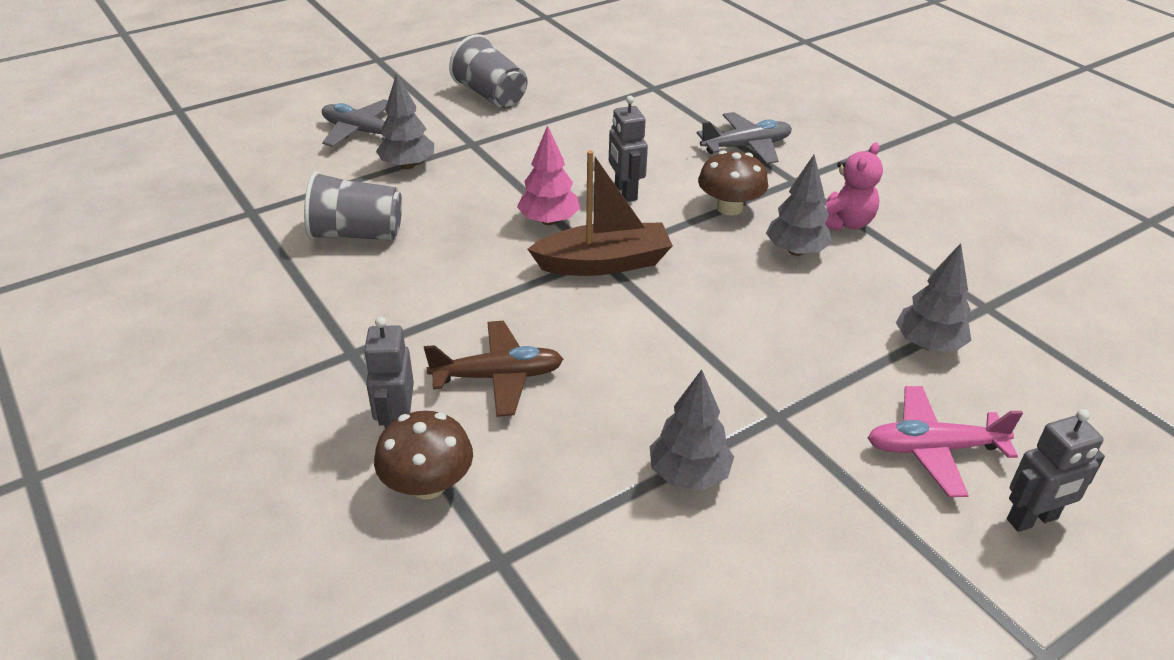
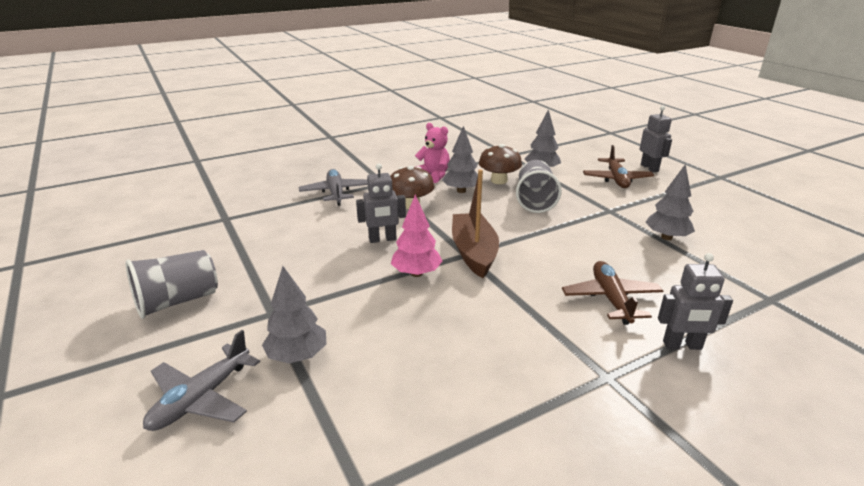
camera: 85 degrees left, 10 degrees down
(357, 234) = (423, 386): grey cup -> grey cup (535, 200)
(427, 485) = (730, 329): brown mushroom -> brown mushroom (499, 180)
(933, 449) = (616, 179): pink plane -> brown plane

